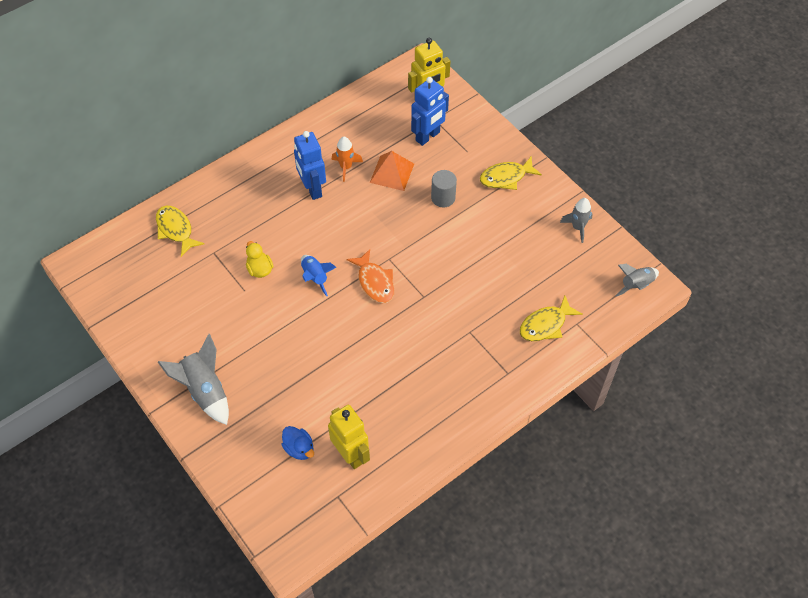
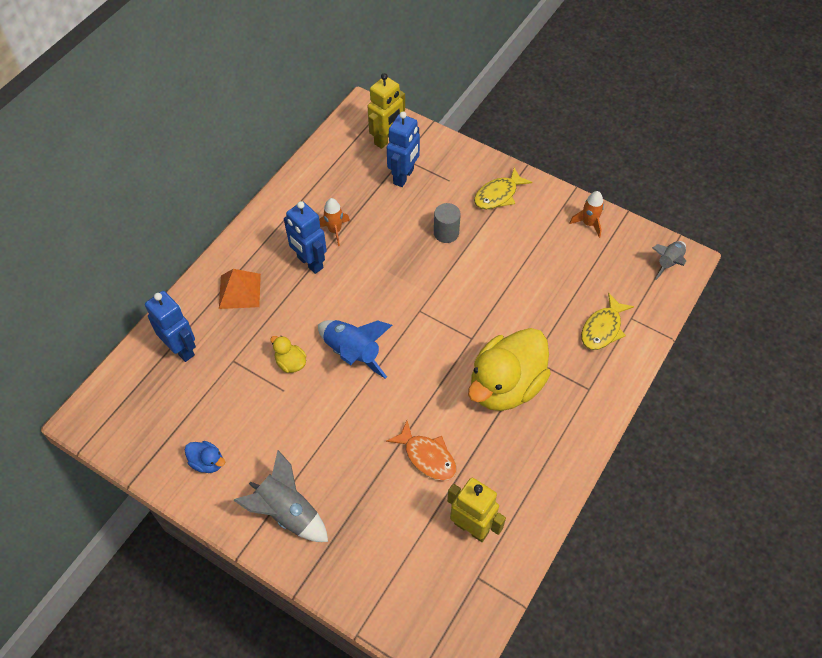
camera: 20 degrees left, 0 degrees up
(176, 229) = (181, 349): yellow fish -> blue robot
(299, 448) = (415, 540): blue duck -> blue duck (207, 462)
(315, 277) = (352, 353): blue rocket -> blue rocket, size x1.56
(375, 282) = (416, 339): orange fish -> orange fish (427, 457)
(392, 173) = (384, 223): orange pyramid -> orange pyramid (240, 291)
(434, 347) = (505, 386): none -> yellow duck
(578, 227) = (588, 223): grey rocket -> orange rocket

